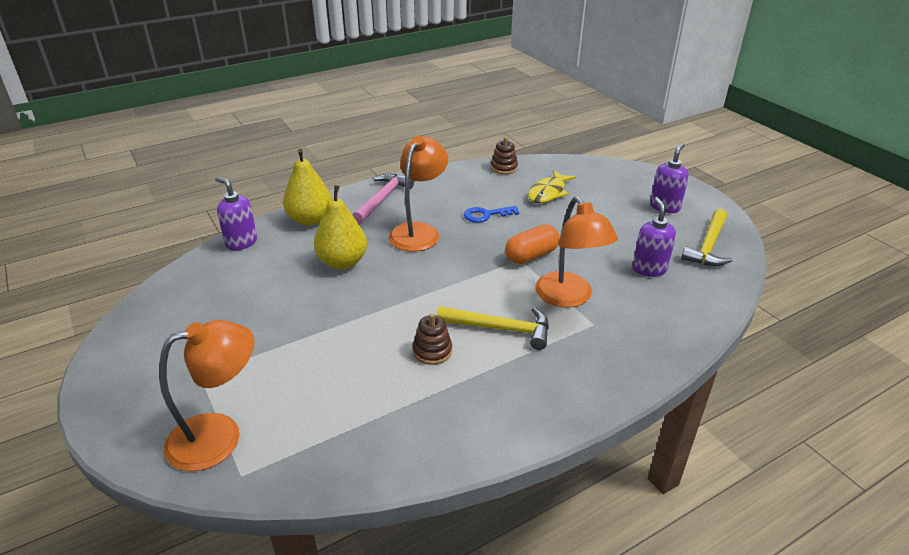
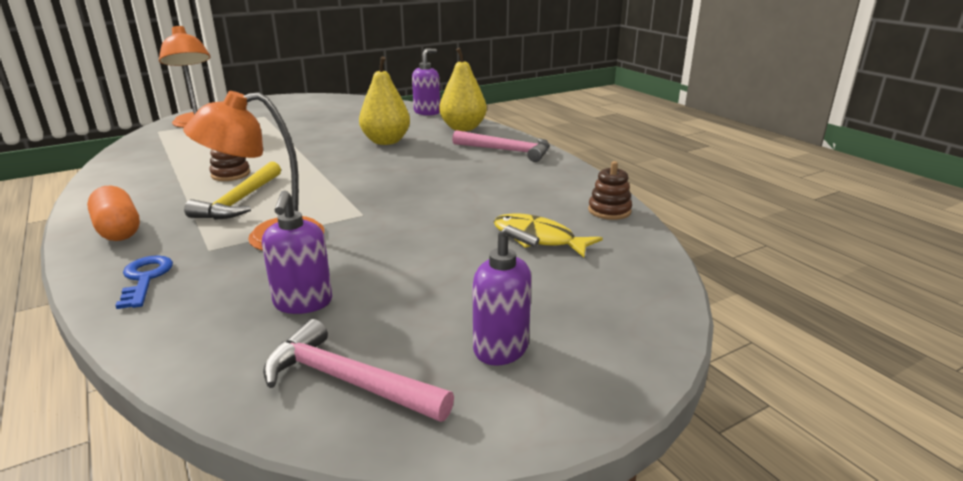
camera: 90 degrees right, 10 degrees down
(419, 231) = (436, 167): orange lamp -> none
(486, 215) = (471, 198): blue key -> blue key (145, 278)
(531, 255) = (369, 220): orange capsule -> orange capsule (118, 230)
(649, 269) = (303, 303): purple soap dispenser -> purple soap dispenser turned 90 degrees clockwise
(708, 246) = (347, 381): yellow hammer -> pink hammer

